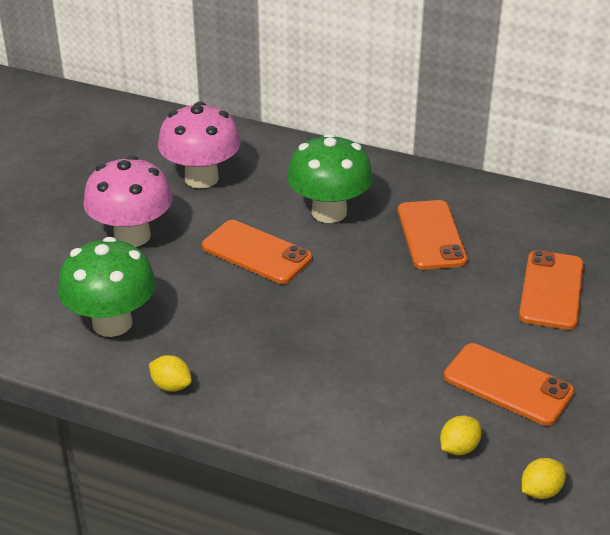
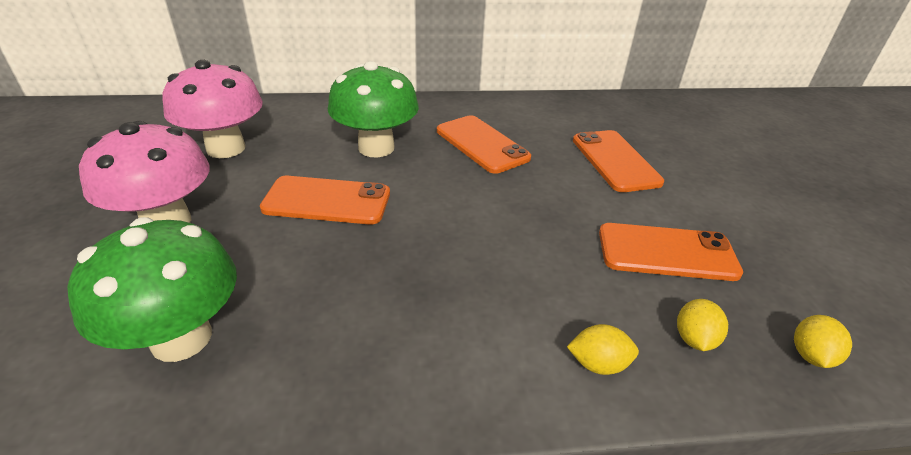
camera: 30 degrees left, 0 degrees up
(171, 386) = (311, 399): yellow lemon -> yellow lemon (598, 364)

